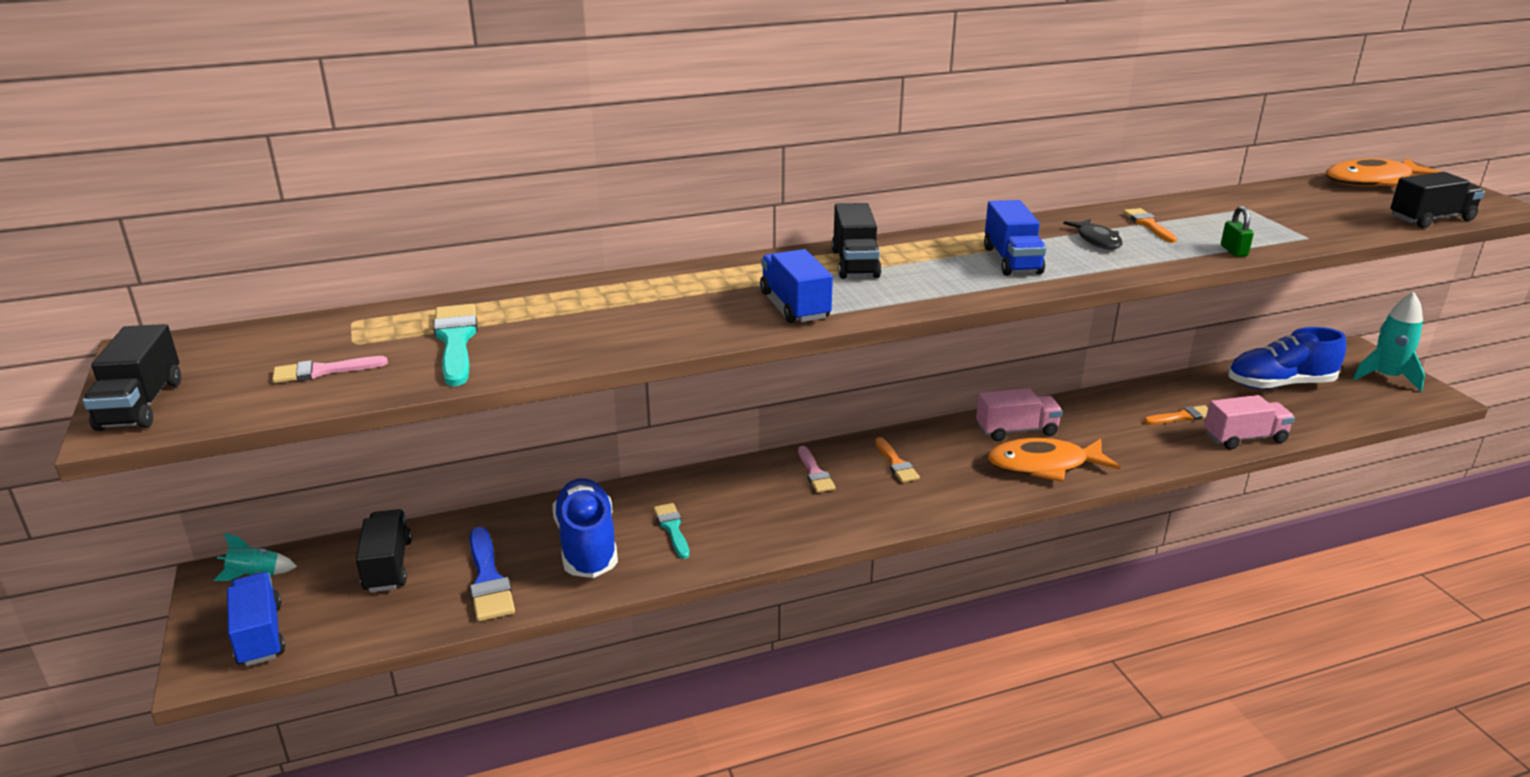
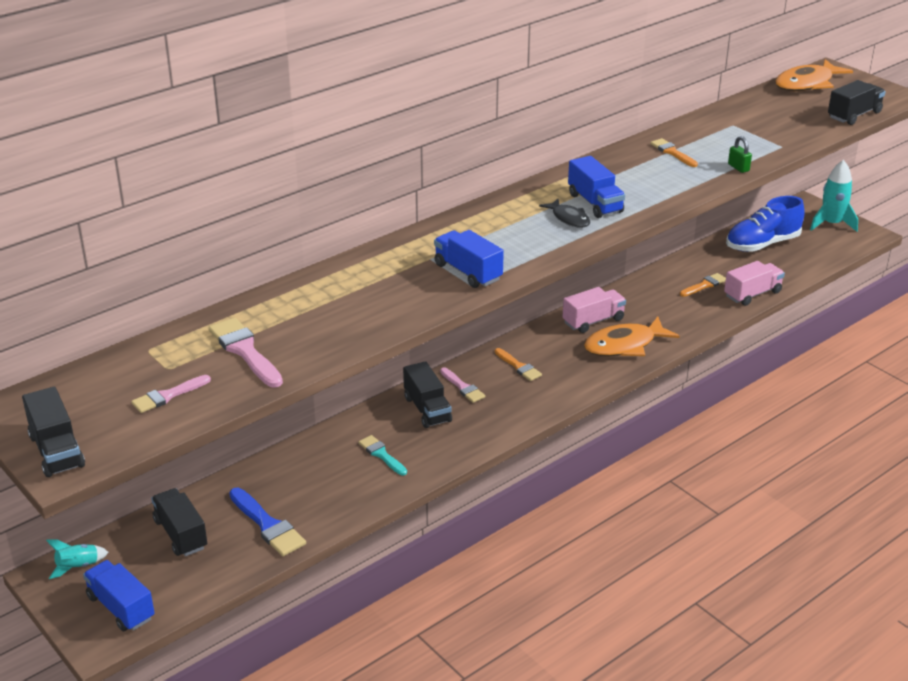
camera: 20 degrees left, 5 degrees up
(456, 341) = (245, 351): turquoise brush -> pink brush
(587, 545) = (325, 482): blue shoe -> none
(855, 263) = (486, 226): black truck -> black truck (427, 409)
(1097, 240) = (644, 174): black fish -> black fish (569, 218)

